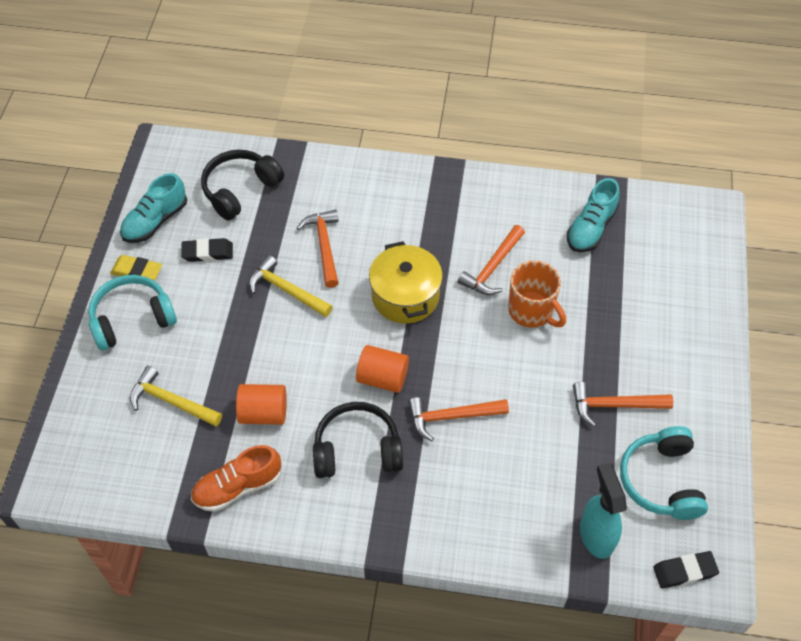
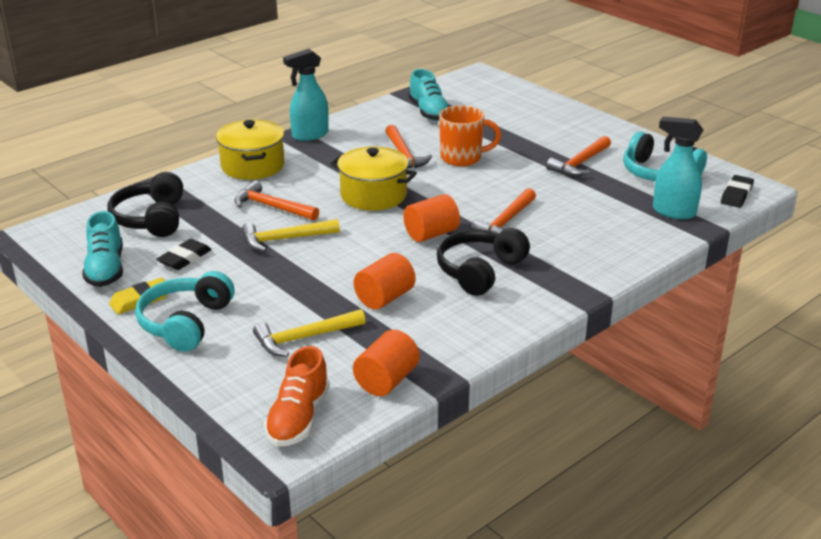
camera: 50 degrees left, 25 degrees down
(161, 490) = (386, 380): none -> orange cylinder
(237, 487) = (438, 340): orange shoe -> orange shoe (298, 418)
(373, 185) = (252, 166): none -> yellow pot
(460, 180) = (309, 135): none -> turquoise spray bottle

